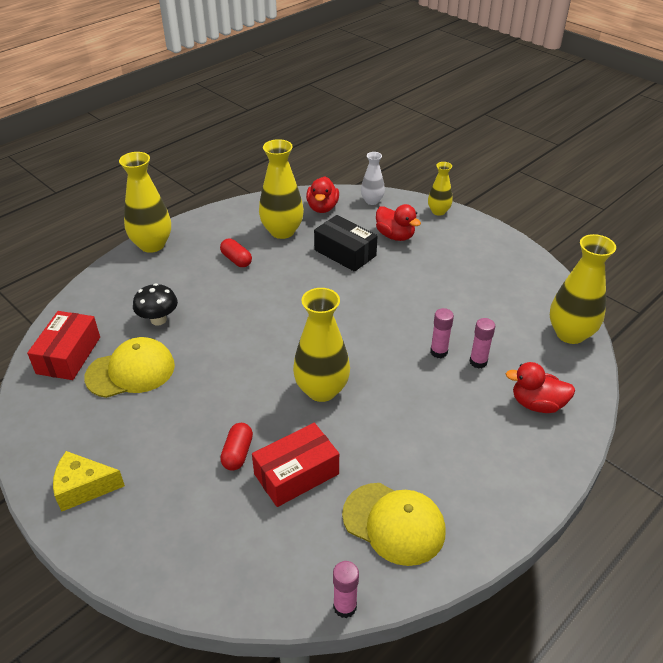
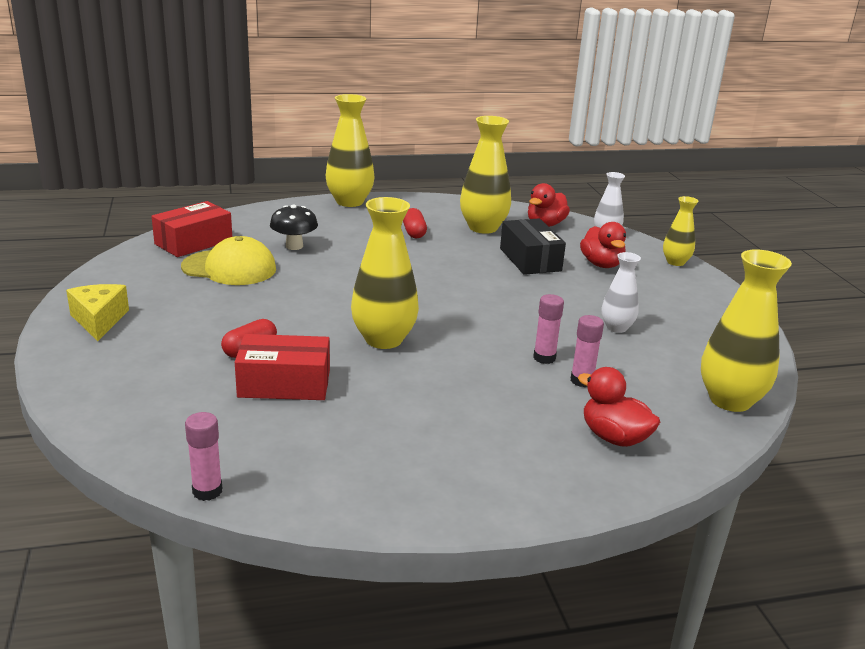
camera: 30 degrees right, 15 degrees down
(84, 488) = (99, 320): yellow cheese -> yellow cheese turned 45 degrees clockwise
(394, 523) = (333, 457): yellow cap -> none
(456, 298) = (616, 327): none -> white vase

